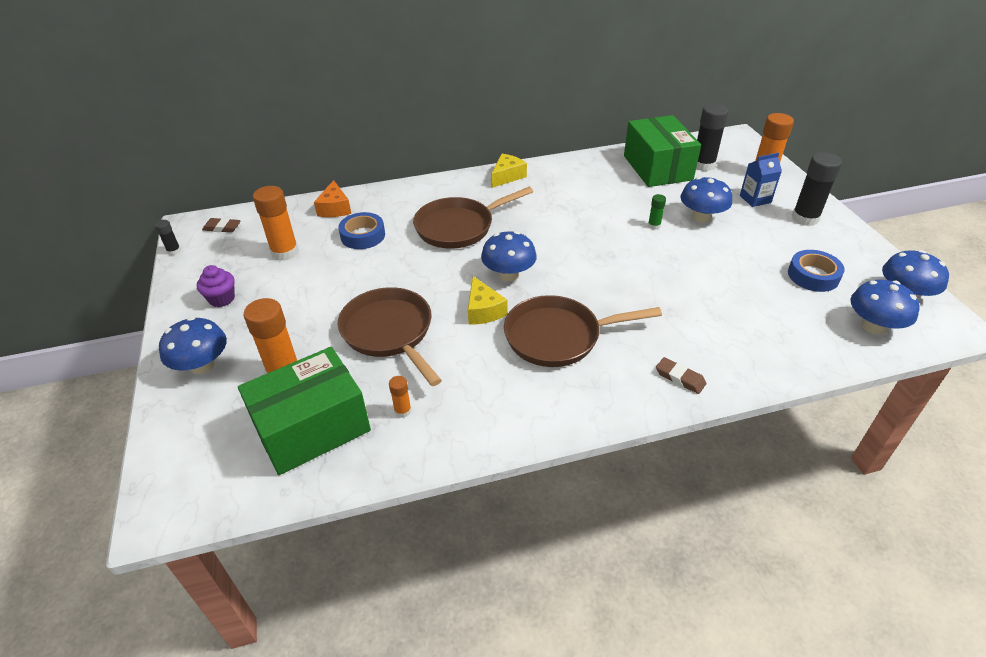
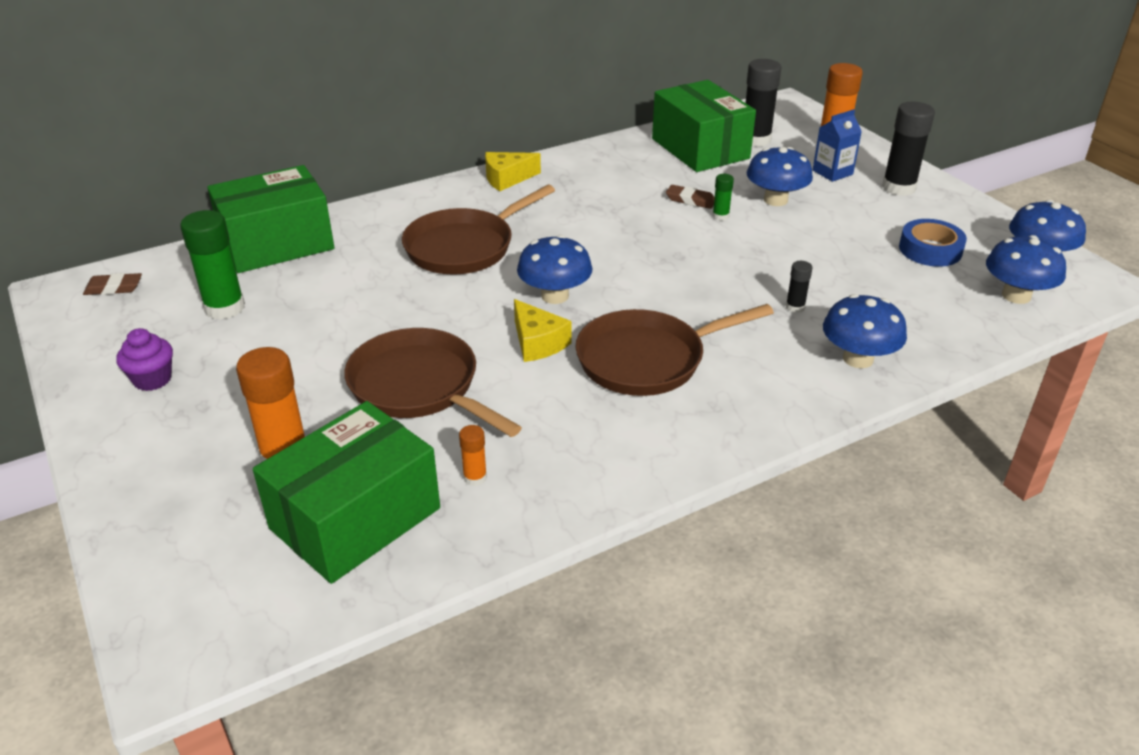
camera: 15 degrees left, 5 degrees down
(174, 251) = (49, 327): black glue stick -> black glue stick (795, 307)
(202, 365) = (158, 468): blue mushroom -> blue mushroom (858, 359)
(285, 252) = (224, 308): orange glue stick -> green glue stick
(335, 208) = (277, 244): orange cheese -> green box
(363, 235) = (332, 273): blue tape -> none
(507, 176) = (507, 178): yellow cheese -> yellow cheese turned 135 degrees counterclockwise
(680, 378) = (815, 384): brown eraser -> brown eraser (690, 200)

